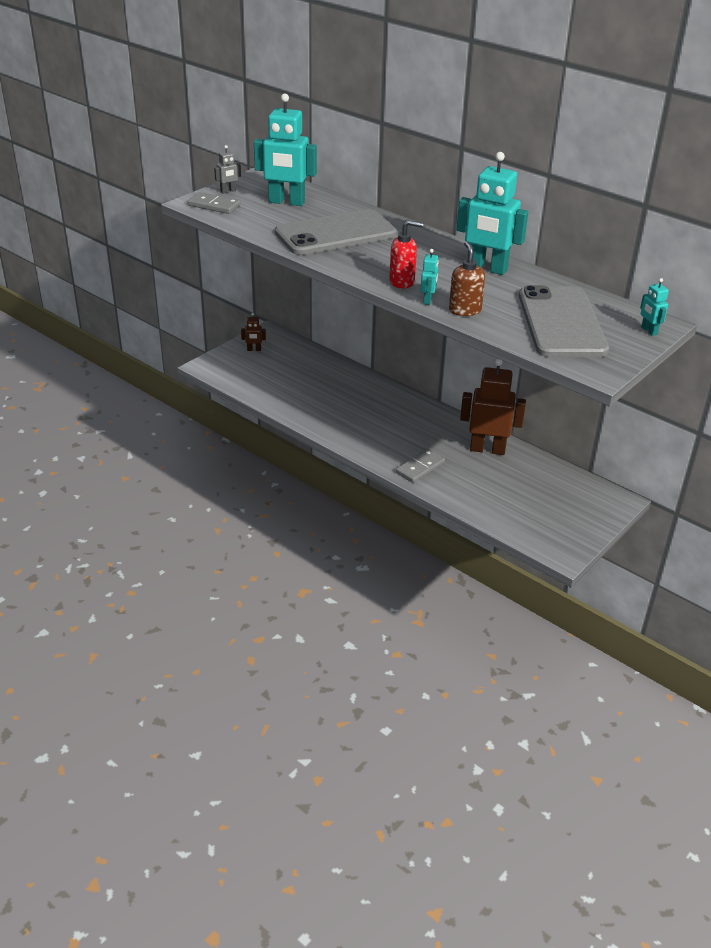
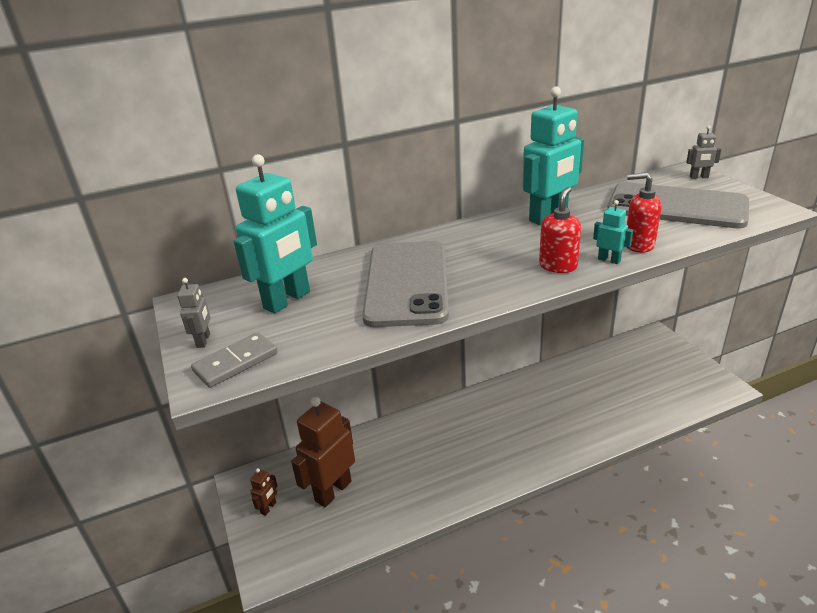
camera: 60 degrees left, 5 degrees down
(420, 468) = (573, 436): grey domino -> none
(464, 310) = (638, 245): brown soap dispenser -> red soap dispenser
(487, 449) = (559, 382): brown robot -> brown robot (333, 491)
(649, 331) = (699, 177): turquoise robot -> grey robot

